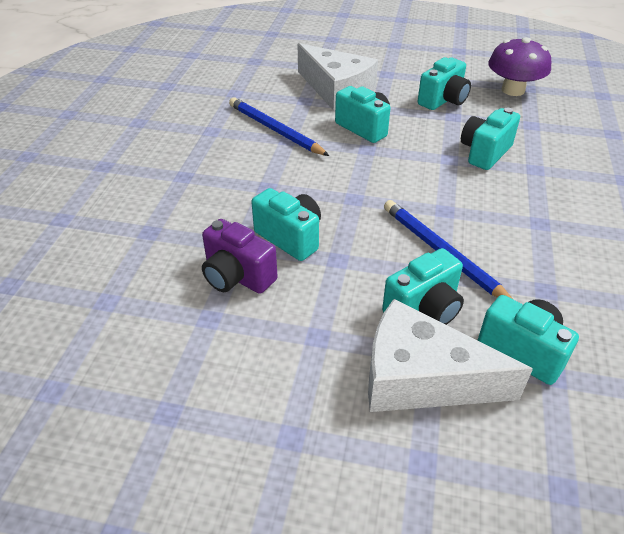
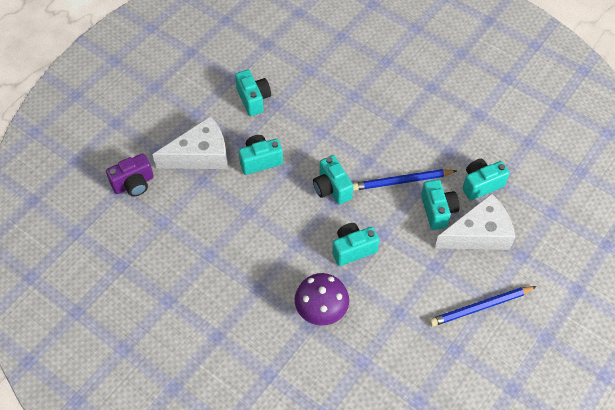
camera: 65 degrees left, 15 degrees up
(237, 277) = (373, 288): purple camera -> purple camera (134, 184)
(275, 130) = (232, 214): blue pencil -> blue pencil (480, 307)
(421, 378) = (479, 234): white cheese -> white cheese turned 150 degrees counterclockwise
(484, 153) = (325, 111): turquoise camera -> turquoise camera (332, 188)
(513, 90) = (264, 54): purple mushroom -> purple mushroom (321, 309)

